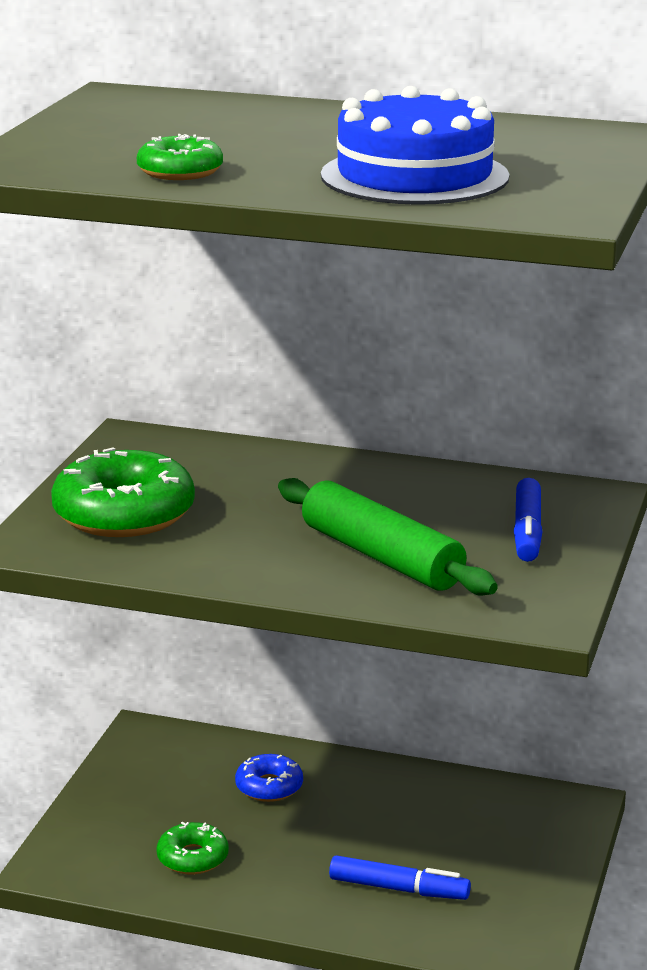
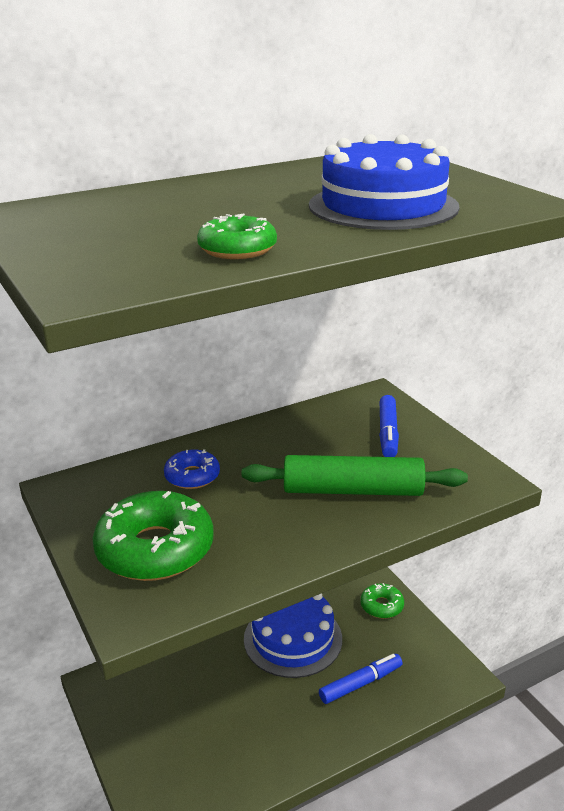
camera: 45 degrees left, 5 degrees up
(192, 858) = (236, 749): green donut -> green donut (382, 606)
(269, 787) = (215, 668): blue donut -> blue donut (192, 476)
(388, 810) = (293, 638): none -> blue cake
(527, 531) = (388, 433): blue marker -> blue marker turned 45 degrees clockwise

